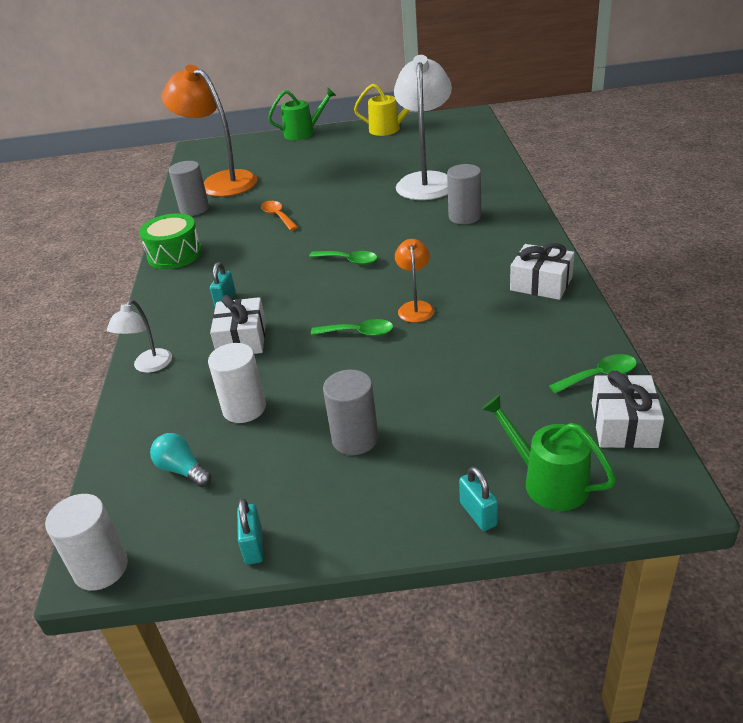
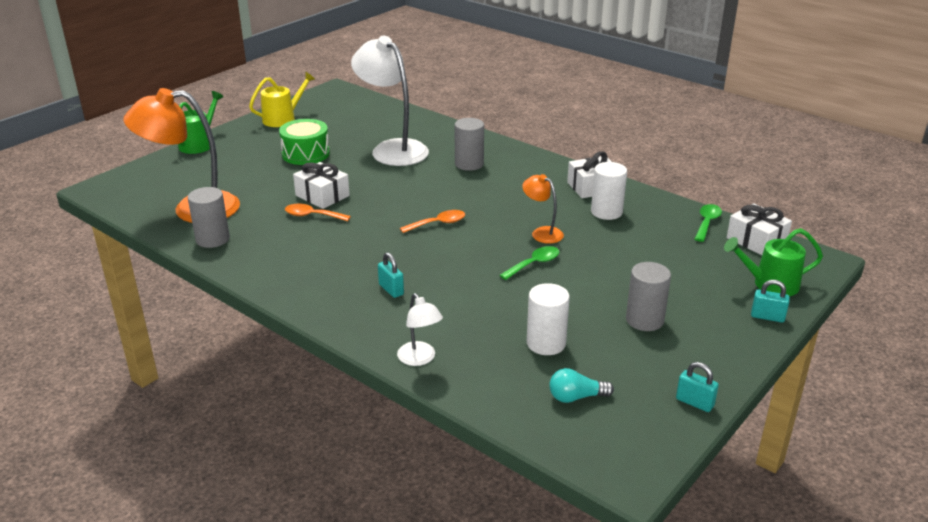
camera: 50 degrees left, 5 degrees down
(101, 568) = (634, 474): white cylinder -> white cylinder (606, 212)
(175, 255) = (271, 279): green drum -> green drum (306, 154)
(242, 339) = (458, 307): white gift -> white gift (322, 195)
(349, 261) = (438, 224): green spoon -> orange spoon

